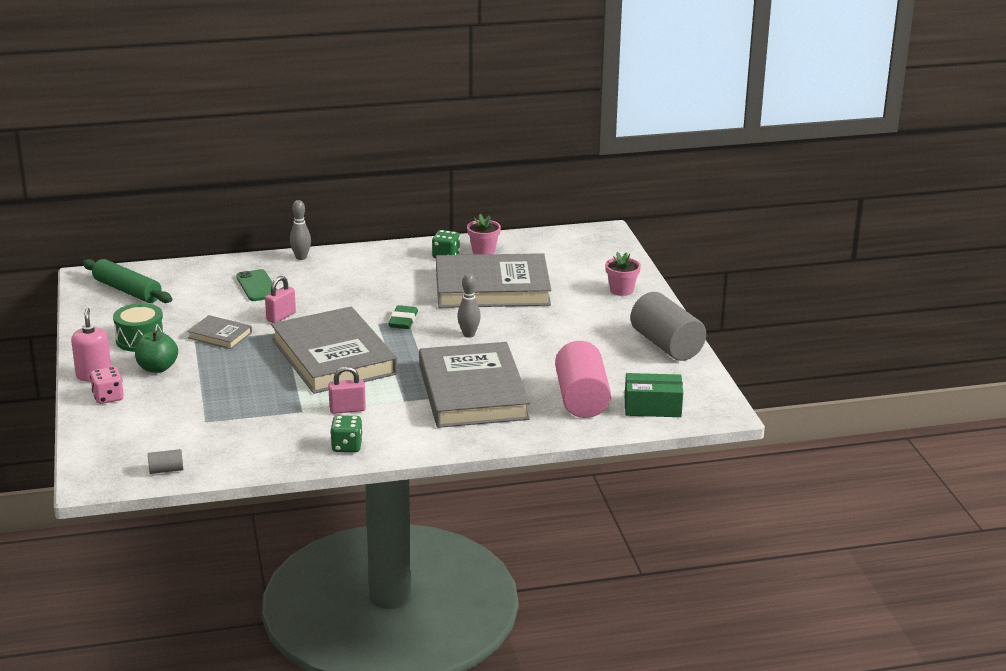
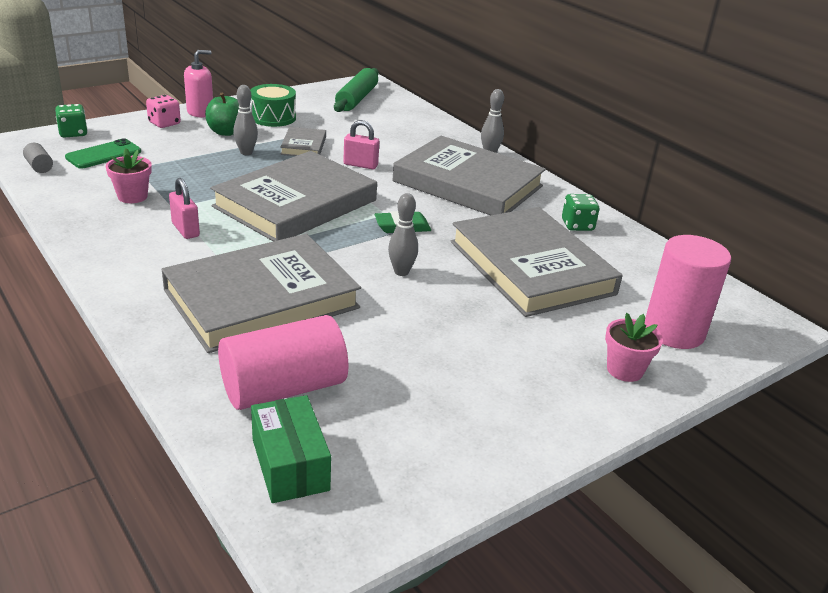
camera: 65 degrees right, 5 degrees up
(214, 364) = (246, 152): none -> grey bowling pin
(257, 286) = (412, 145): green phone -> green phone (103, 154)
(347, 446) = (105, 243): green dice -> green dice (73, 133)
(350, 279) = (468, 184): none -> grey book
(483, 251) = (615, 246): pink flower pot -> pink flower pot (132, 196)
(593, 264) = (674, 331): none -> pink cylinder
(666, 345) = (495, 445): grey cylinder -> none

